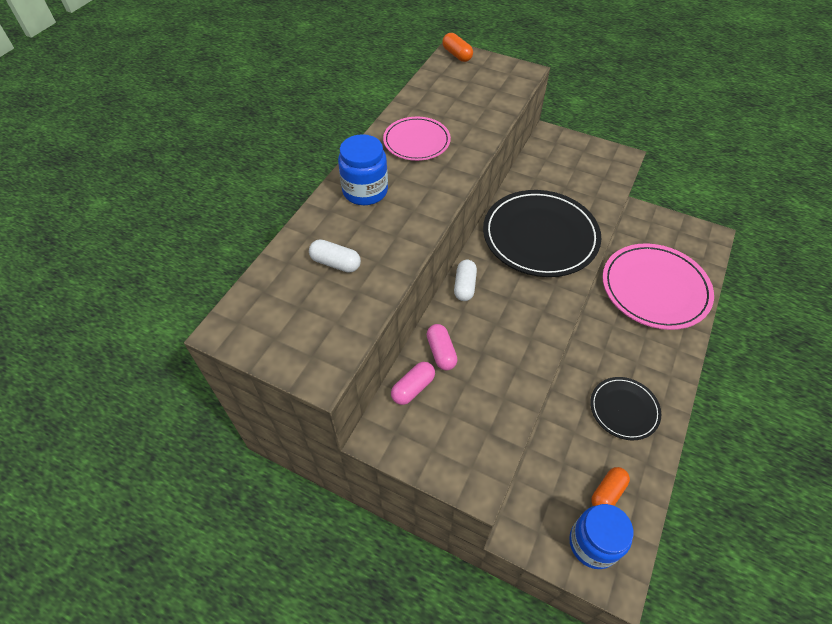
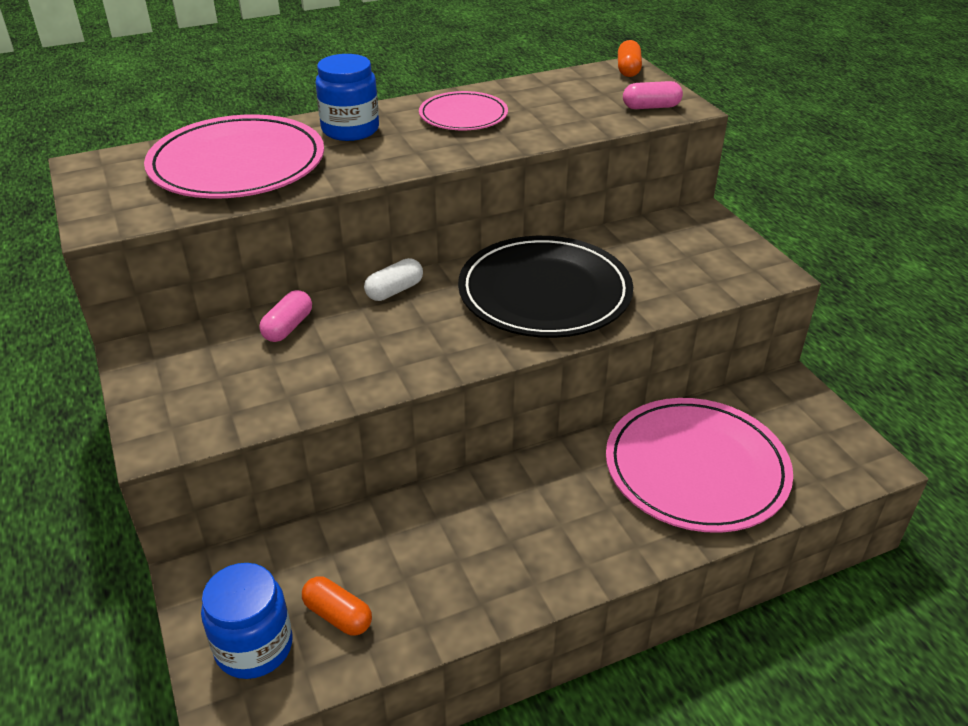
camera: 40 degrees right, 15 degrees down
(336, 263) = (237, 164): white capsule -> pink plate
(413, 388) = (220, 338): pink capsule -> pink capsule (651, 107)
(607, 493) = (338, 615): orange capsule -> orange capsule turned 45 degrees clockwise
(624, 409) = (474, 556): black plate -> none

